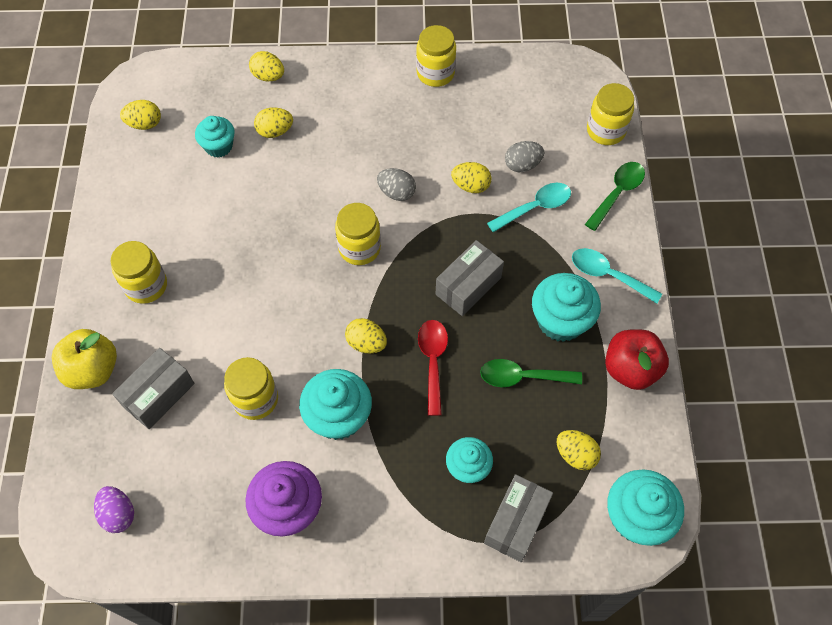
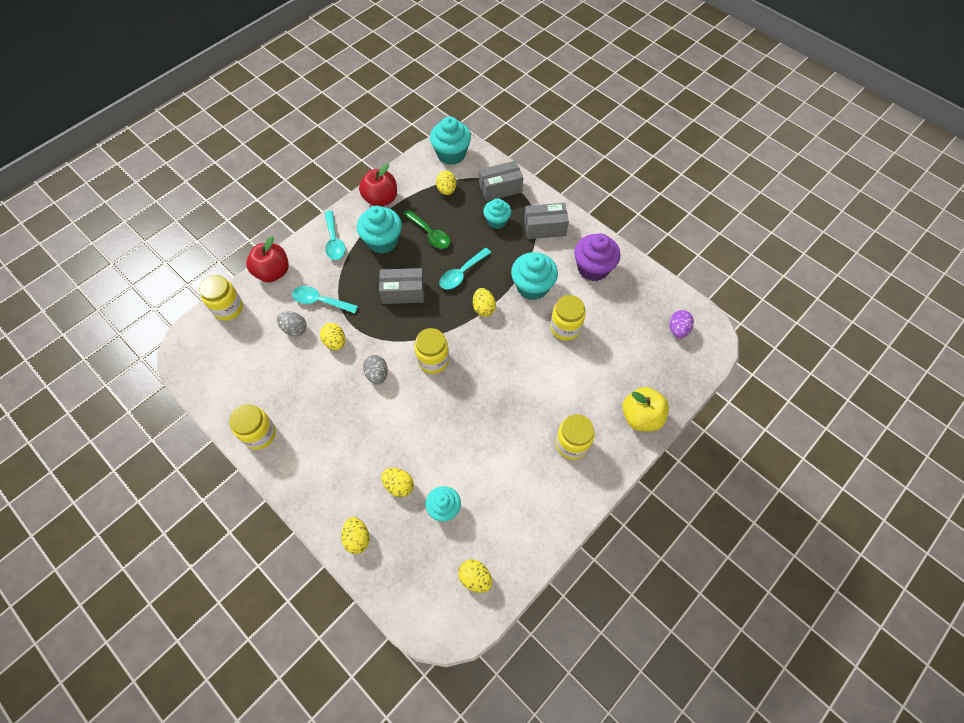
camera: 135 degrees left, 0 degrees up
(159, 395) = (614, 372): grey box -> grey box (545, 228)
(433, 361) = (461, 273): red spoon -> turquoise spoon
(617, 193) = (273, 272): green spoon -> red apple

